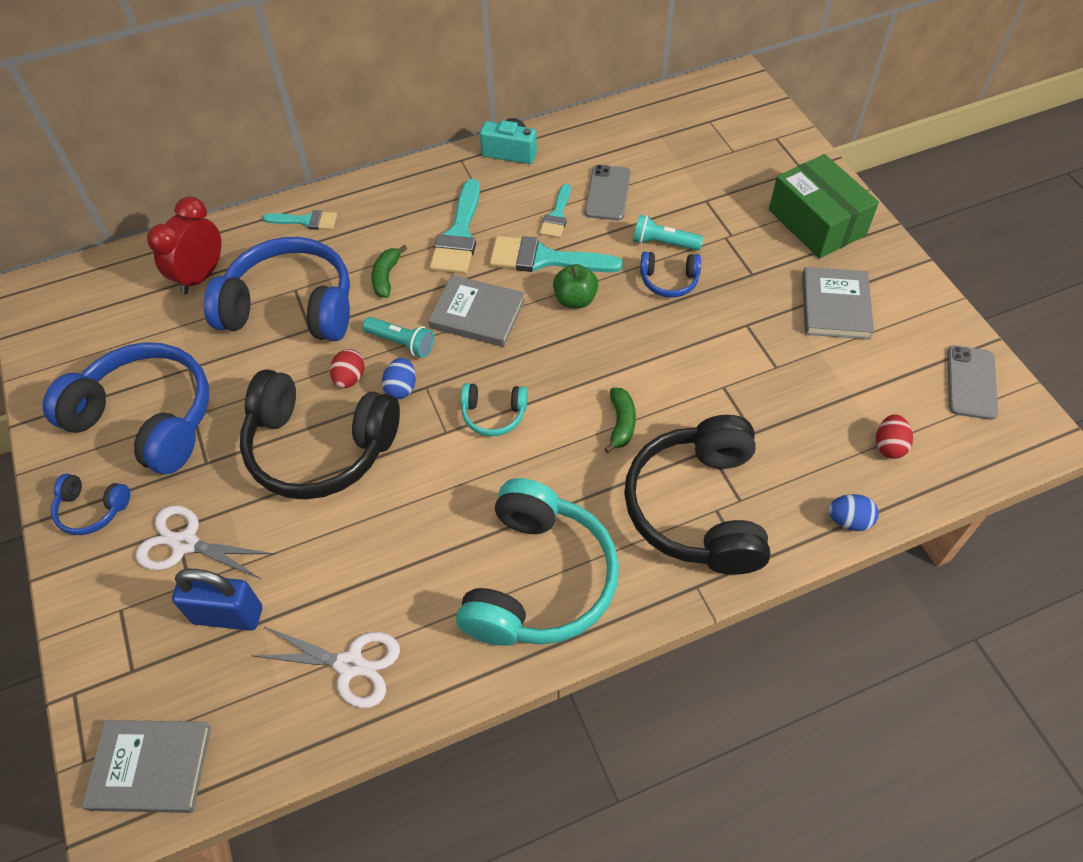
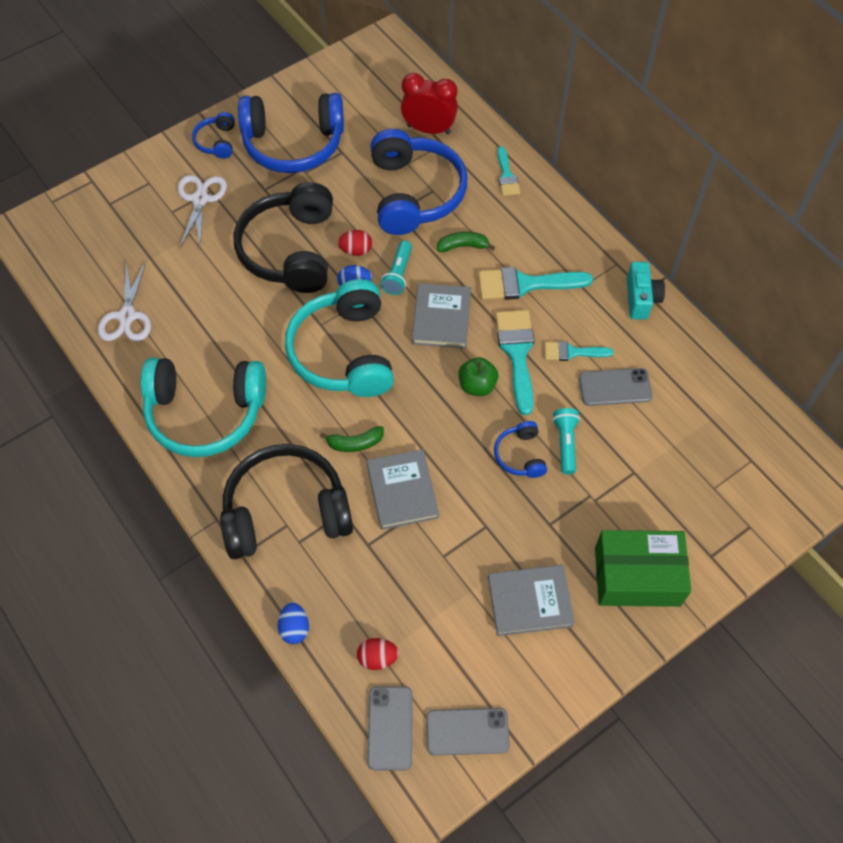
camera: 75 degrees right, 5 degrees up
(147, 418) = (293, 144): blue headphones -> blue headphones turned 75 degrees clockwise
(151, 767) = (51, 234): grey book -> grey book (402, 491)
(228, 615) = (153, 239): blue padlock -> none
(493, 414) = (344, 352): turquoise headphones -> turquoise headphones, size x2.19
(816, 222) = (637, 576): green box -> green box turned 45 degrees clockwise
(967, 448) = (390, 728): none -> grey phone

